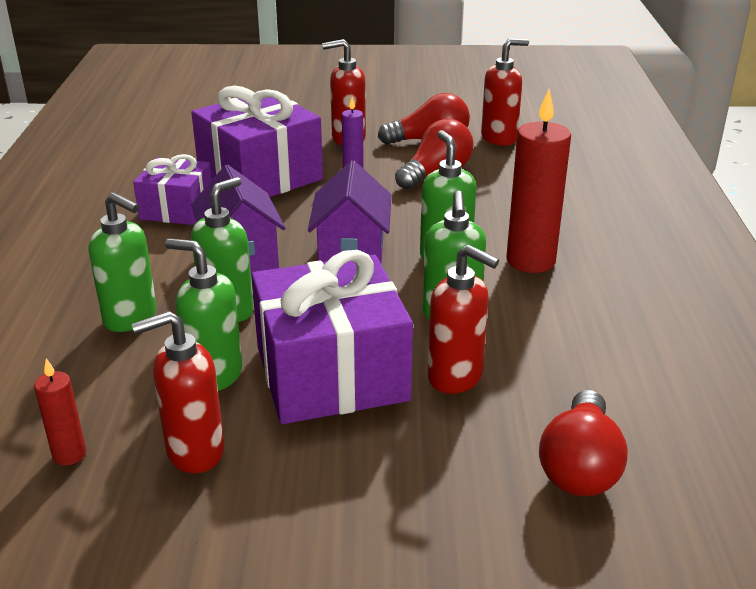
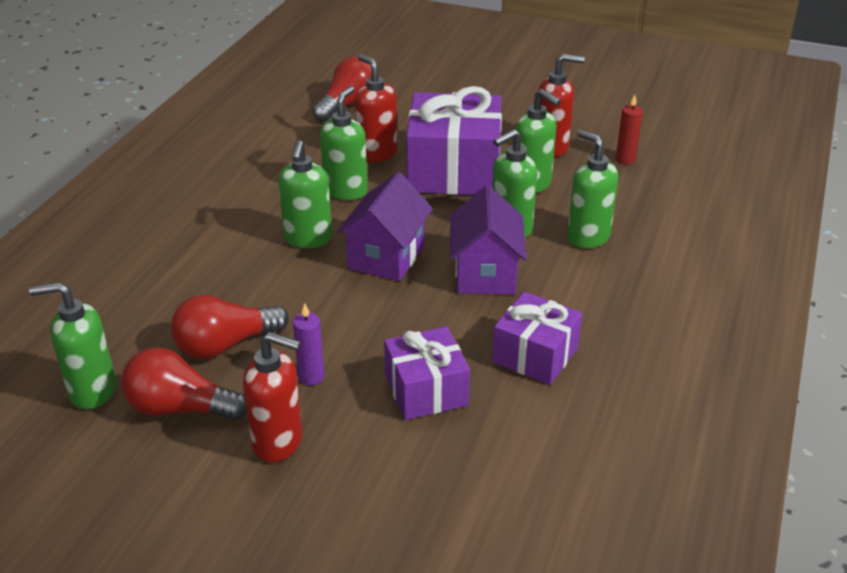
camera: 160 degrees left, 5 degrees up
(260, 176) = (426, 390): purple gift -> purple gift, size x0.59
(499, 138) = (92, 391): red soap dispenser -> green soap dispenser
(530, 261) = (244, 219): red candle -> none

